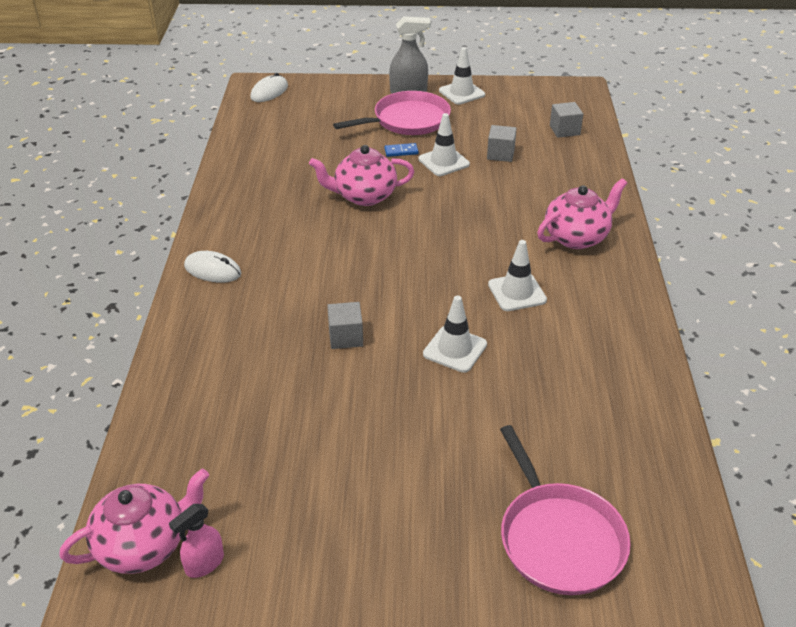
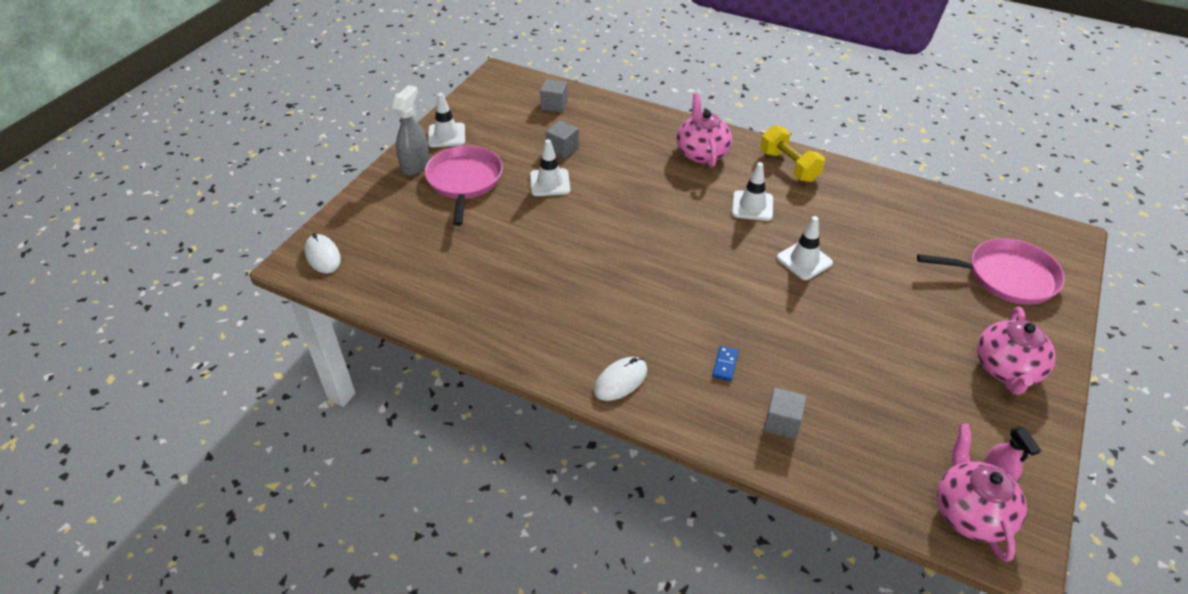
camera: 65 degrees left, 5 degrees up
(346, 337) = (762, 317): grey cube -> grey cube (782, 422)
(364, 196) = (568, 246): pink teapot -> pink teapot (1006, 370)
(401, 151) = (513, 201): blue domino -> blue domino (725, 364)
(614, 304) = (789, 166): none -> yellow dumbbell

